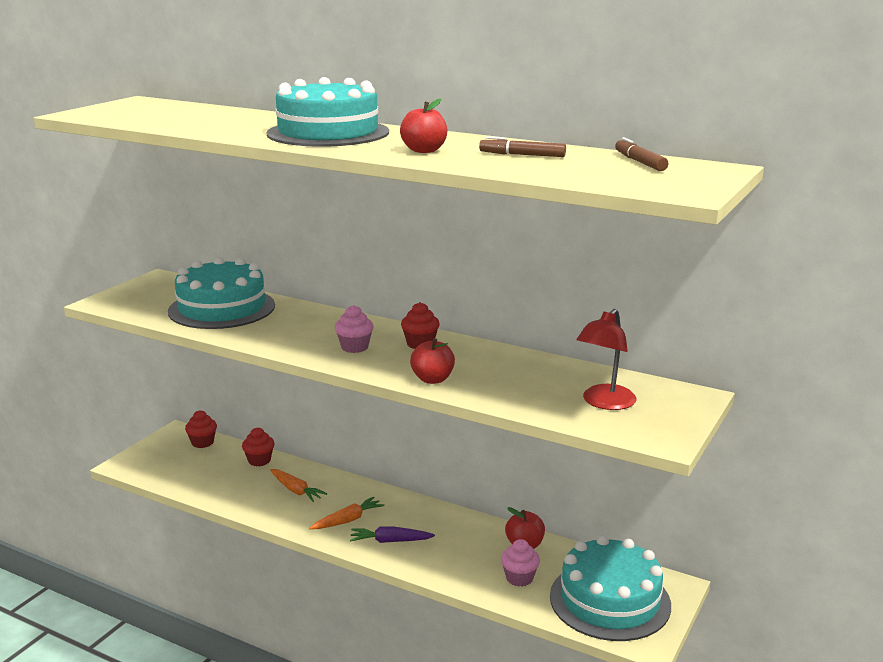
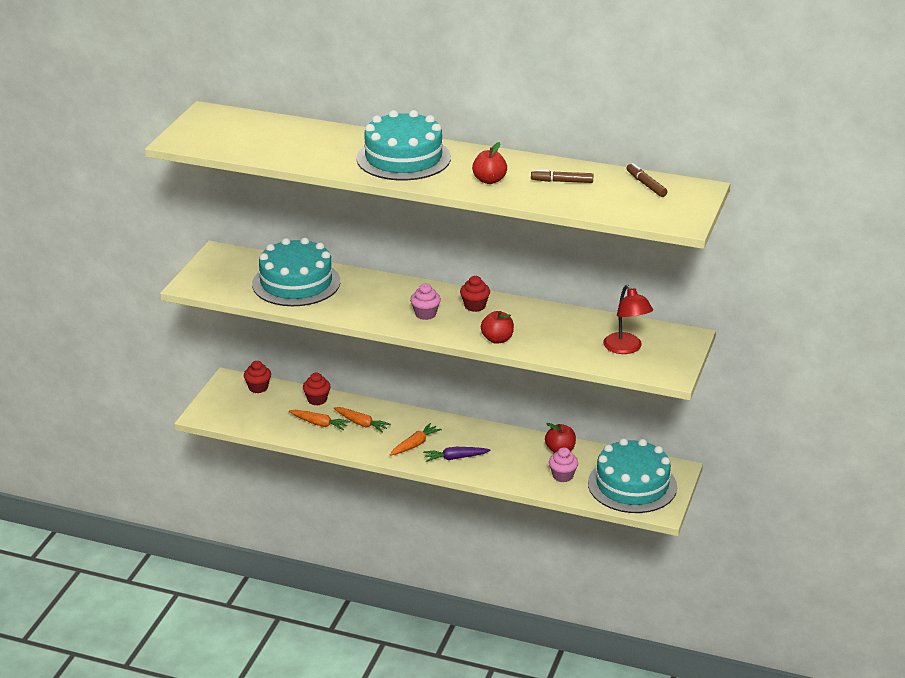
camera: 10 degrees left, 10 degrees up
(248, 486) = (319, 424): none -> orange carrot
(604, 403) = (626, 348): red lamp -> red lamp turned 45 degrees counterclockwise

